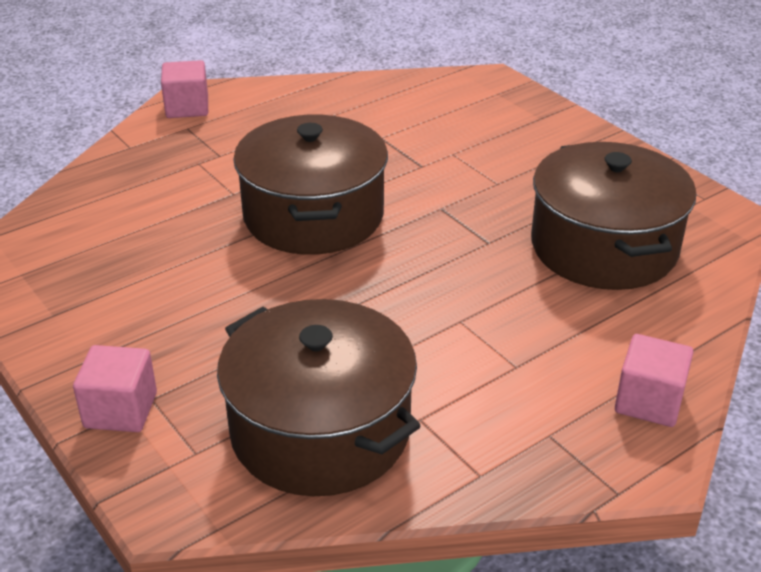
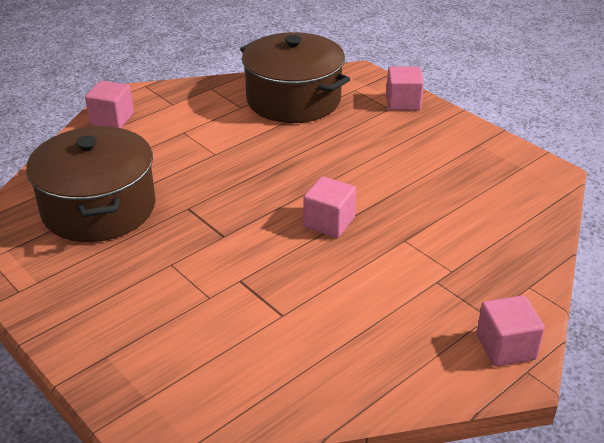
camera: 175 degrees right, 0 degrees up
(313, 215) = (329, 222): brown pot -> pink cube

